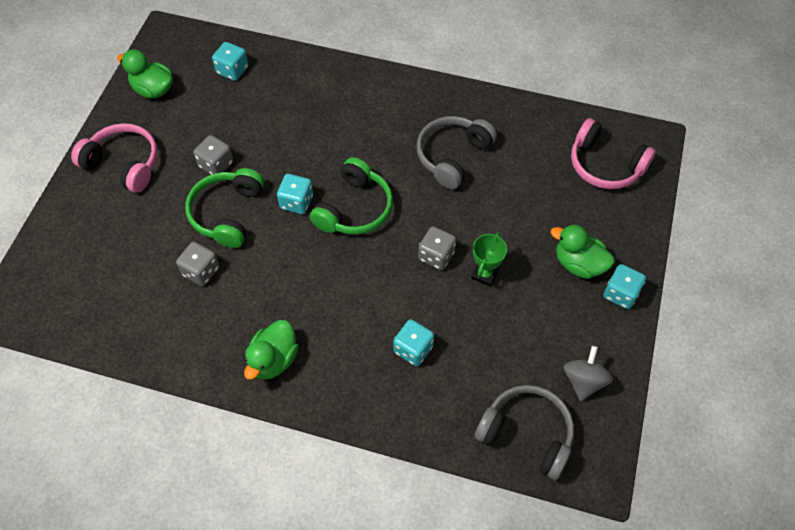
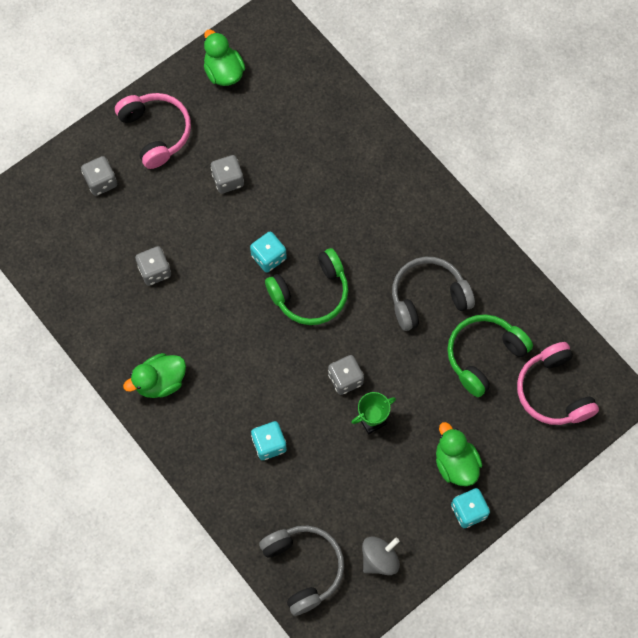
camera: 35 degrees right, 10 degrees up
(98, 229) = (101, 182): none -> grey dice
(227, 213) = (207, 232): green headphones -> green headphones (483, 355)
(232, 70) = (302, 93): turquoise dice -> none

